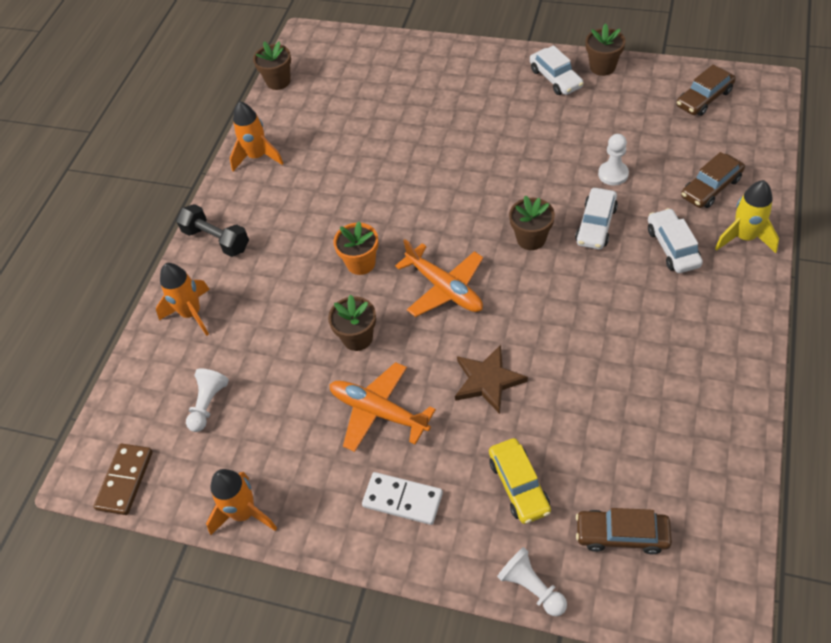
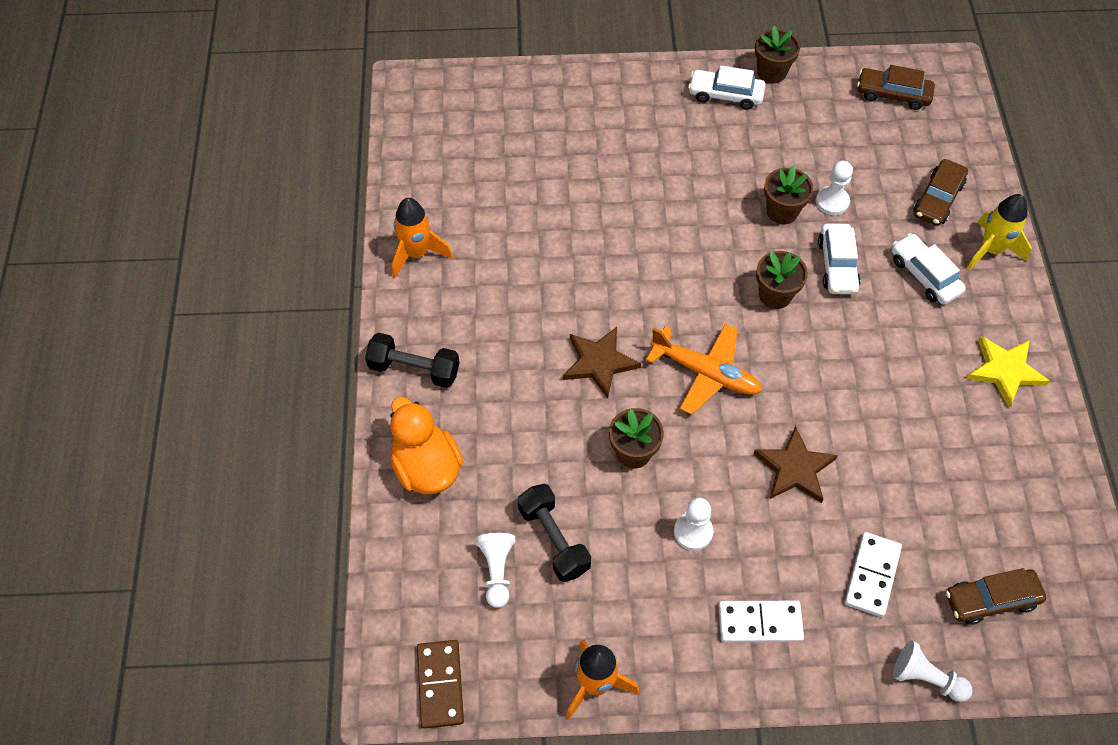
camera: 25 degrees left, 5 degrees up
(192, 314) = (426, 467): orange rocket -> orange duck
(263, 391) = (554, 539): none -> black dumbbell
(278, 81) = (398, 150): brown flower pot -> brown flower pot (782, 211)
(361, 263) = (599, 363): orange flower pot -> brown star
(378, 412) = (693, 532): orange plane -> white pawn
(519, 485) = (872, 575): yellow car -> white domino
(555, 78) = (725, 95): white car -> white car turned 150 degrees clockwise
(704, 98) = (893, 94): brown car -> brown car turned 75 degrees clockwise
(716, 341) = (1005, 371): none -> yellow star

